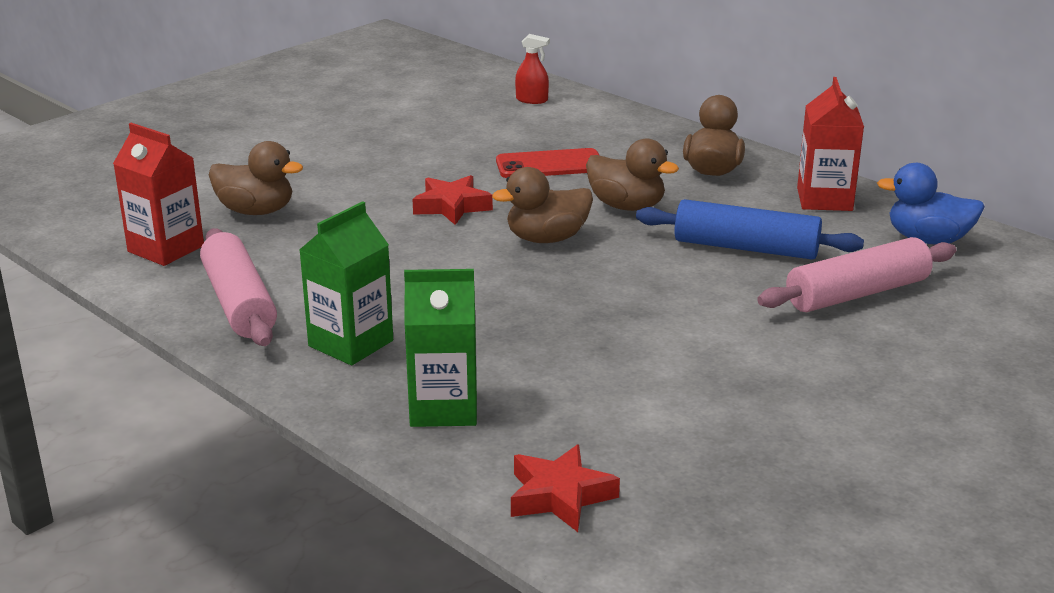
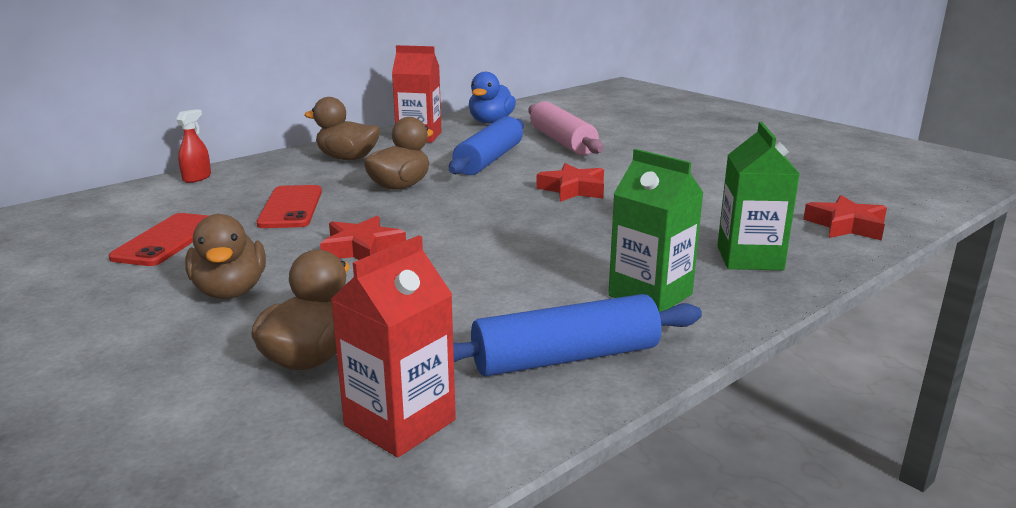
camera: 85 degrees left, 5 degrees down
(239, 303) = (565, 358): pink rolling pin -> blue rolling pin
(463, 132) = (167, 240): none -> red phone
(532, 100) = (112, 208): red spray bottle -> red spray bottle (197, 178)
(546, 239) = (451, 214): brown duck -> brown duck (230, 291)
(648, 303) = (573, 189): none -> red star

